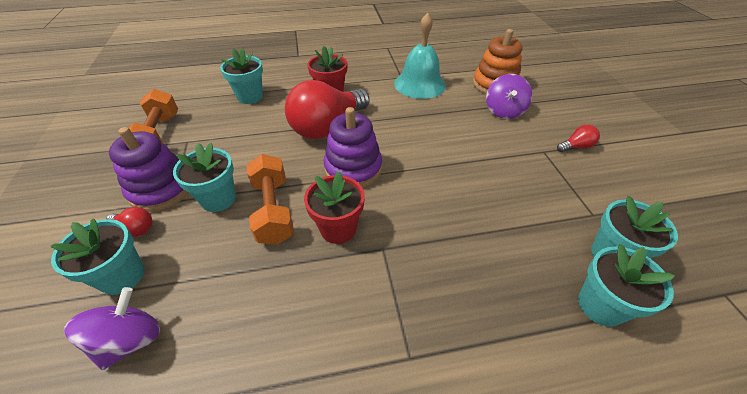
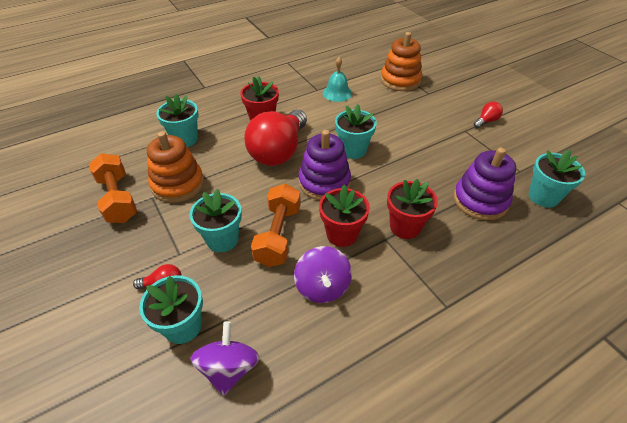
camera: 20 degrees left, 0 degrees up
(161, 189) = (161, 246): purple stacking toy -> purple stacking toy (480, 200)
(216, 135) = (178, 184): none -> orange stacking toy
(273, 210) = (278, 235): orange dumbbell -> orange dumbbell turned 45 degrees clockwise
(413, 241) = (405, 227): none -> red flower pot
(420, 84) = (337, 93): turquoise bell -> turquoise bell, size x0.61
(504, 111) = (419, 103): purple spinning top -> purple spinning top (322, 287)
(600, 305) = (550, 233): turquoise flower pot -> turquoise flower pot (353, 150)

